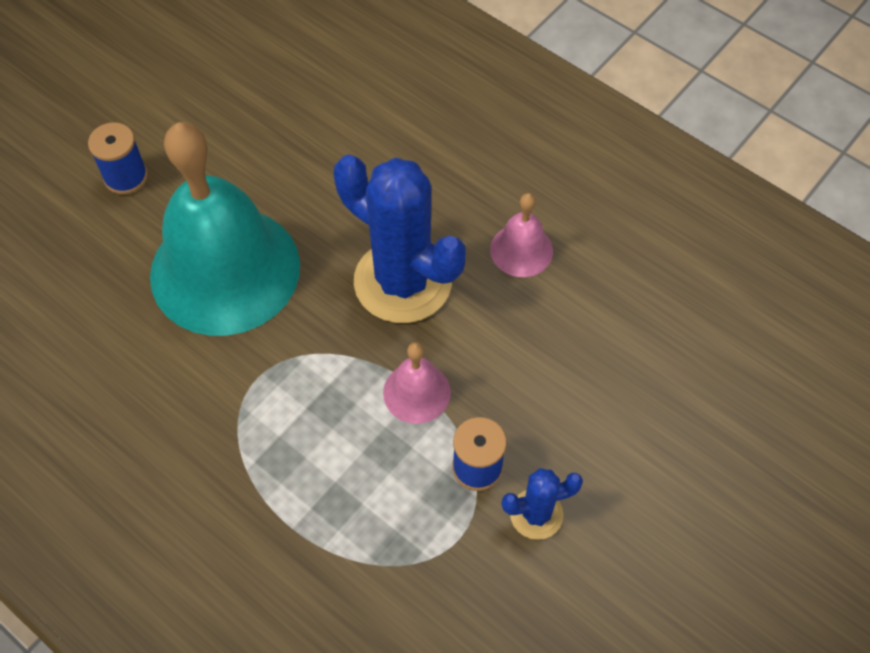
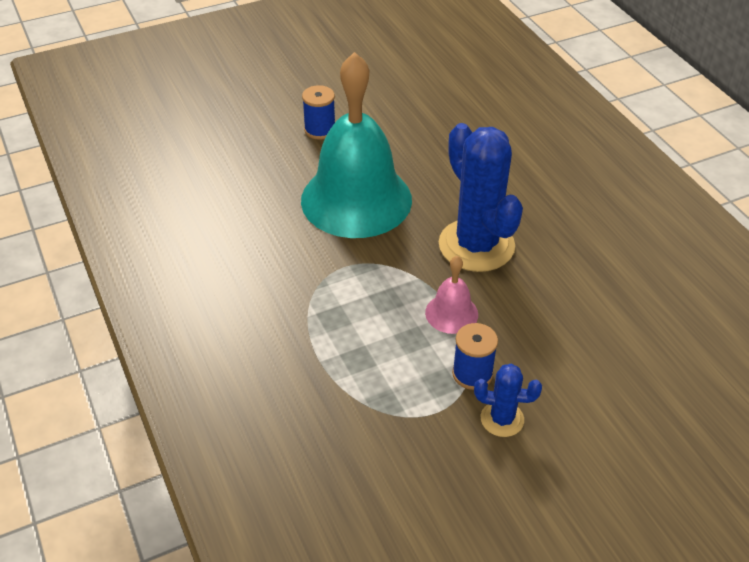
camera: 25 degrees right, 15 degrees down
(521, 250) = (575, 255): pink bell -> none

